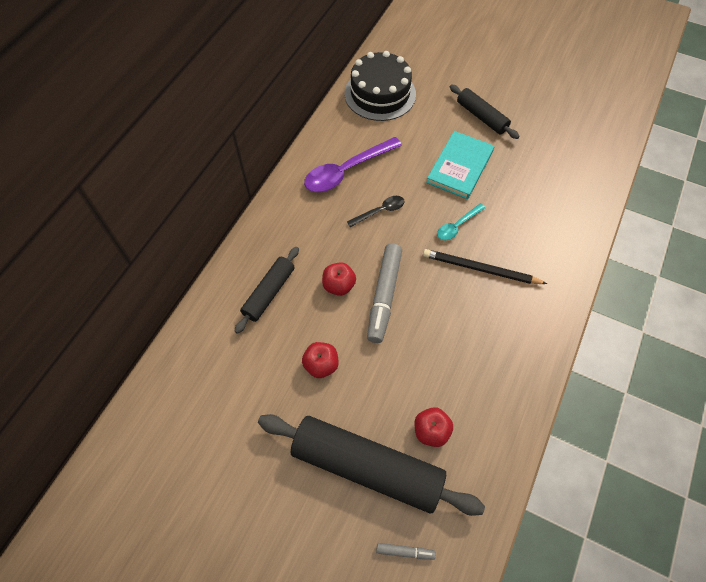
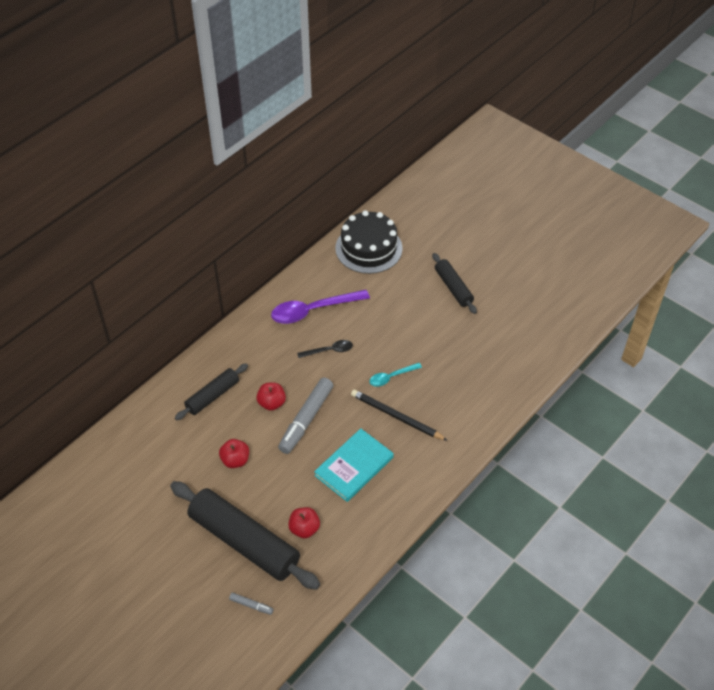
camera: 15 degrees right, 10 degrees down
(460, 166) = (414, 327): turquoise book -> turquoise book (354, 466)

